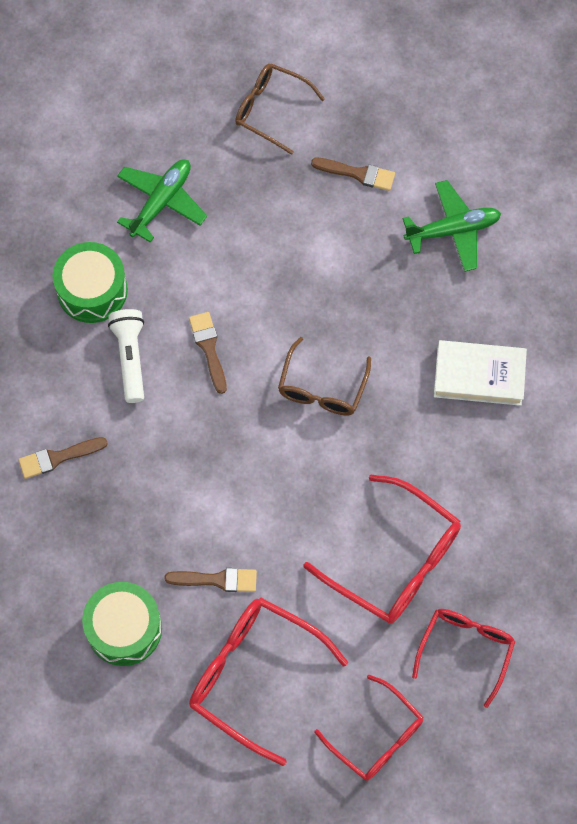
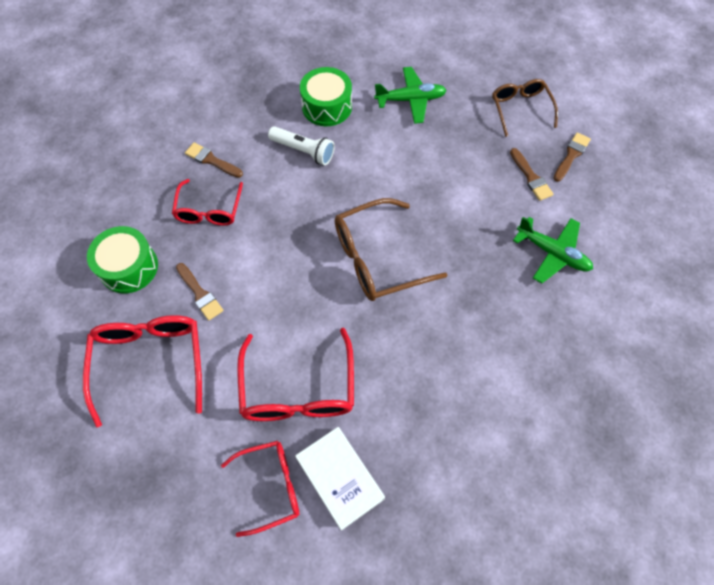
camera: 50 degrees right, 5 degrees down
(130, 358) = (303, 151): white flashlight -> white flashlight turned 75 degrees clockwise
(208, 348) = (345, 183): brown brush -> brown brush (571, 155)
(322, 388) = (377, 259): brown glasses -> brown glasses, size x1.53
(377, 737) = (160, 474): red glasses -> red glasses (209, 210)
(479, 376) = (473, 343): white book -> white book (339, 478)

